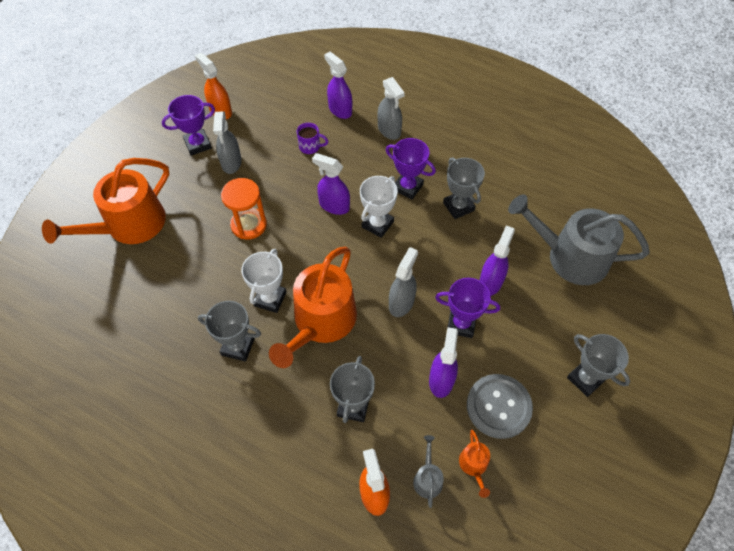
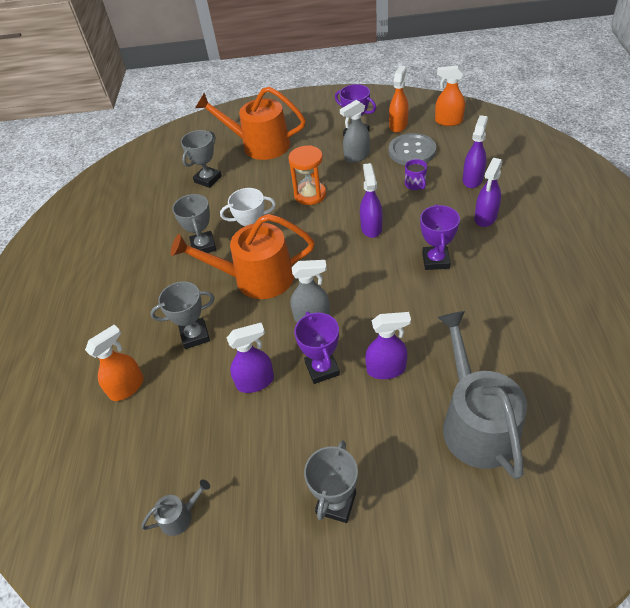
camera: 65 degrees right, 10 degrees down
(252, 78) = (448, 121): none -> orange spray bottle
(377, 224) = (377, 262): white trophy -> none
(389, 130) = (485, 218): grey spray bottle -> purple spray bottle
(427, 478) = (158, 417): grey watering can -> grey watering can (180, 516)
(458, 206) = (449, 304): grey trophy -> grey trophy (208, 179)
(474, 465) = (187, 446): orange watering can -> none
(498, 406) = (256, 438): grey button -> grey button (412, 151)

